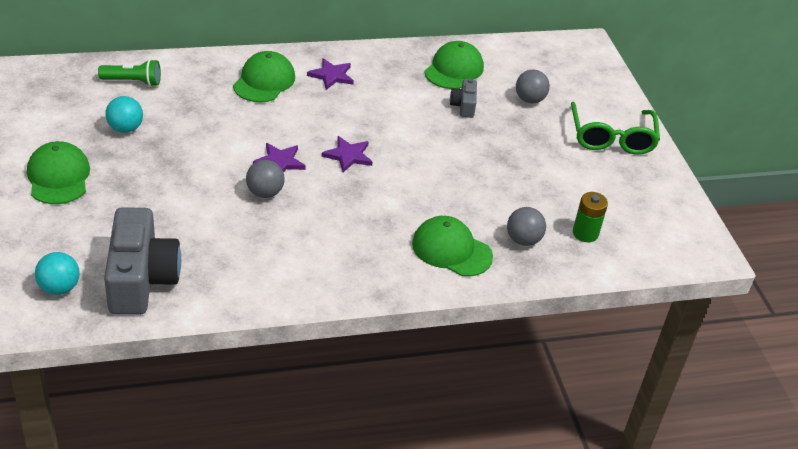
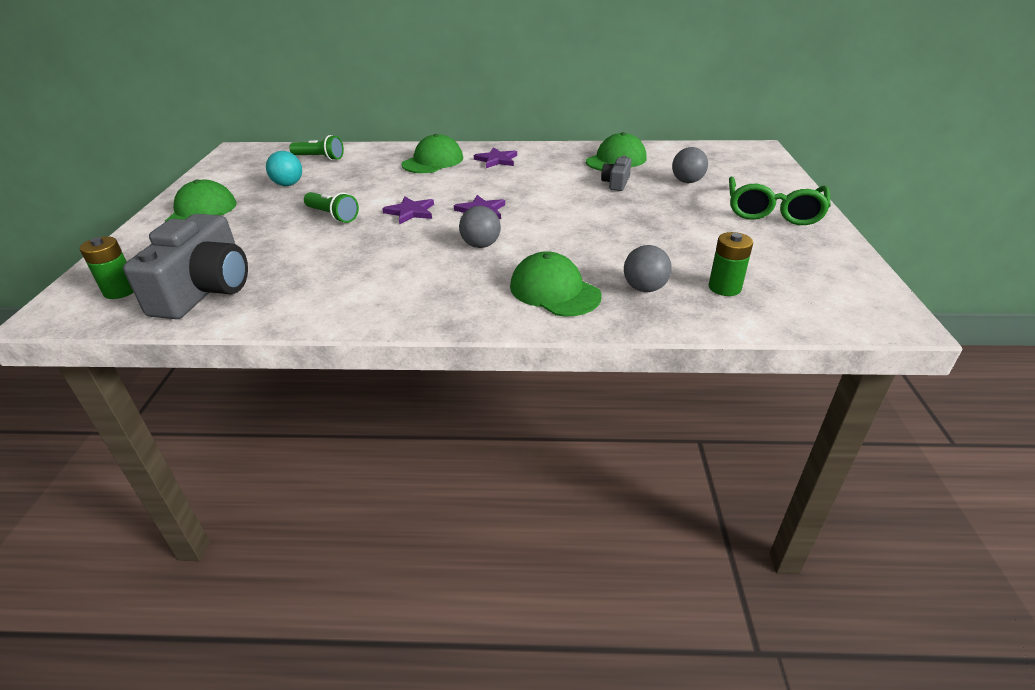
camera: 20 degrees right, 5 degrees down
(59, 288) = (121, 291): turquoise ball -> green battery
(203, 173) = (332, 216): none -> green flashlight
(265, 193) = (380, 233): grey ball -> grey ball (480, 245)

